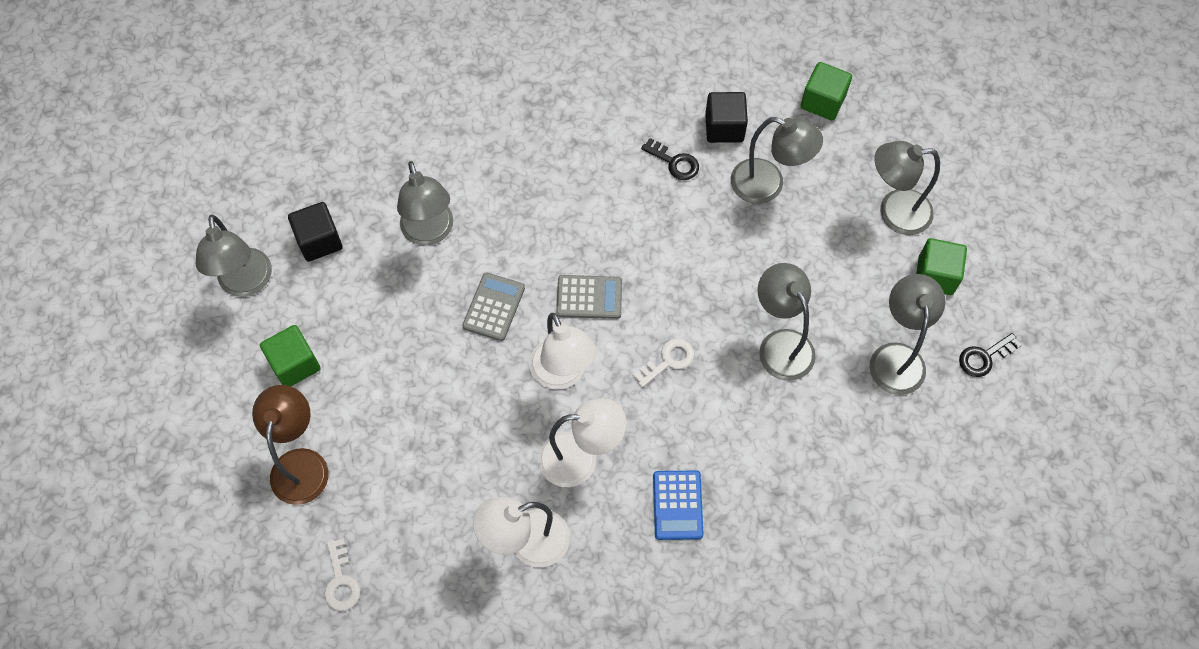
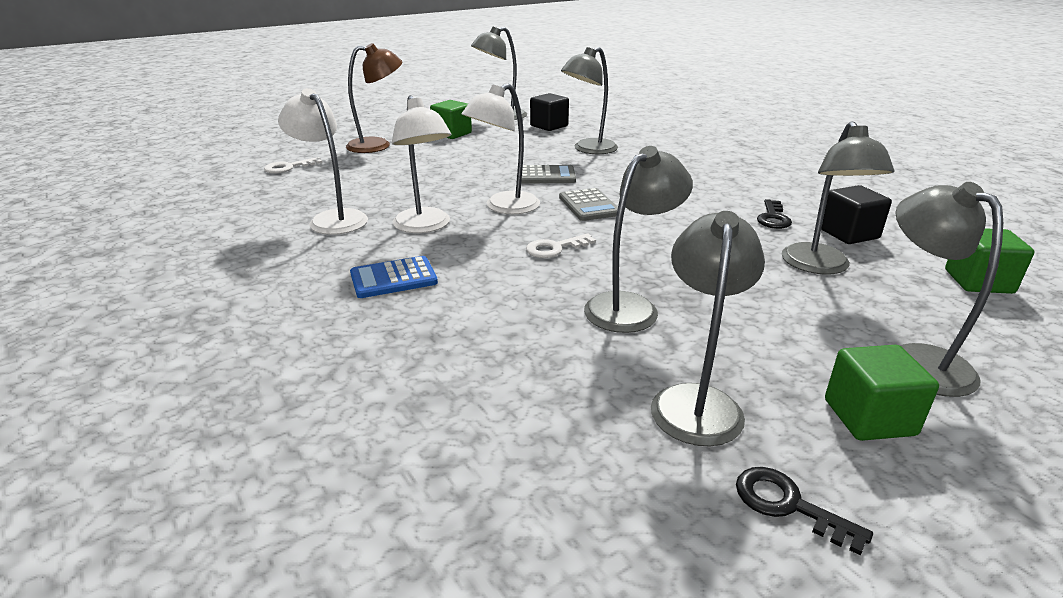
camera: 70 degrees right, 35 degrees down
(668, 361) = (555, 248): white key -> white key turned 120 degrees clockwise
(896, 357) = (696, 401): grey lamp -> grey lamp turned 60 degrees counterclockwise

